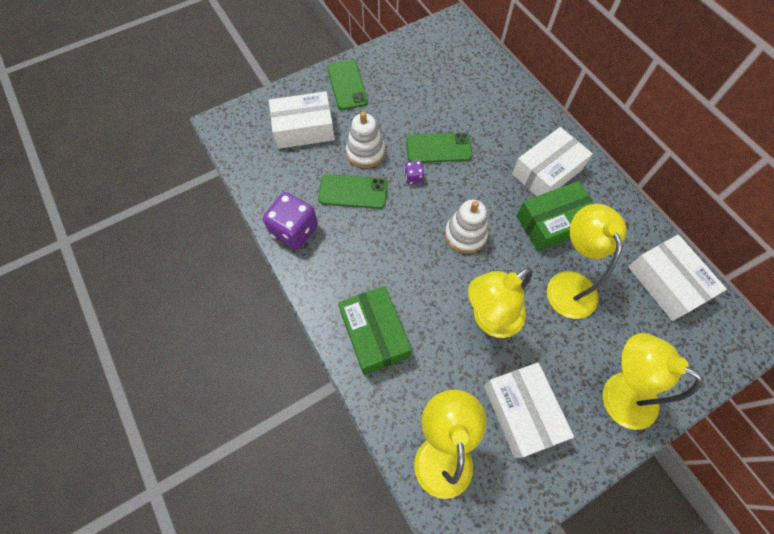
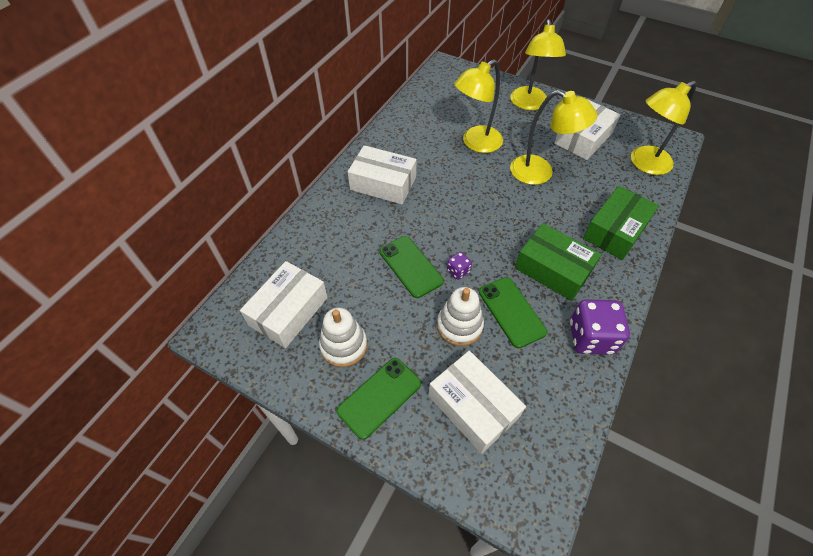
camera: 120 degrees left, 10 degrees down
(465, 235) = (485, 211): white stacking toy -> white stacking toy (343, 345)
(553, 223) = (431, 165): green box -> green box (553, 269)
(667, 283) = (433, 101): white box -> white box (288, 311)

